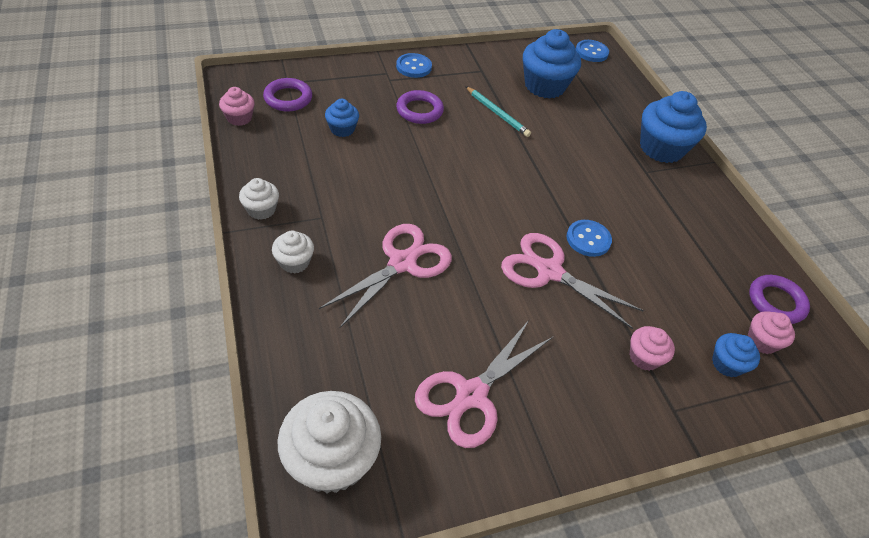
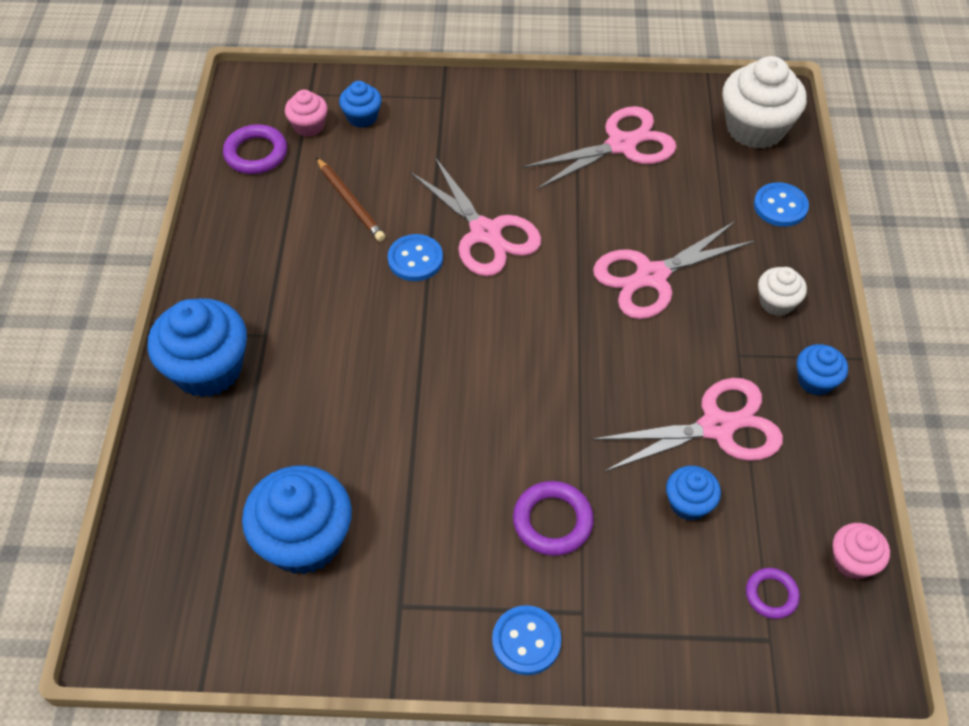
camera: 155 degrees left, 5 degrees up
(261, 210) = (815, 380): white cupcake -> blue cupcake
(288, 98) = (771, 595): purple ring -> purple ring, size x0.64
(331, 170) = (717, 427): none -> pink scissors
(497, 113) = (425, 489): turquoise pencil -> none
(591, 52) = (148, 620): blue button -> blue button (780, 206)
(644, 357) = (439, 138): pink cupcake -> none
(669, 275) = (350, 202): none -> brown pencil

